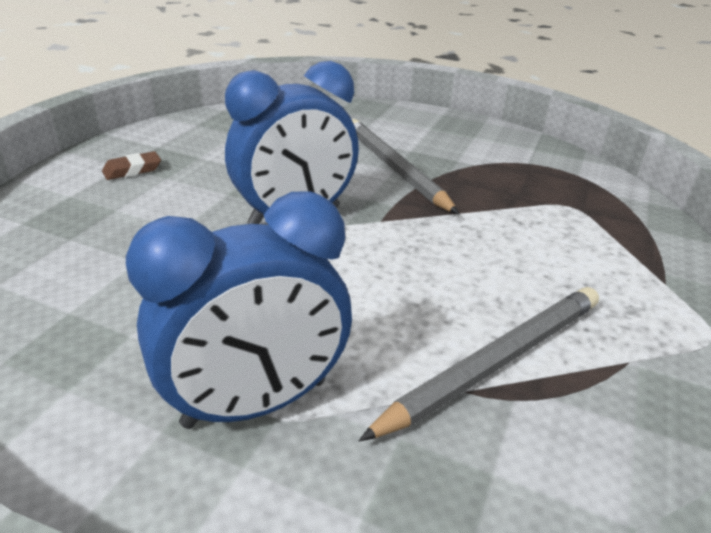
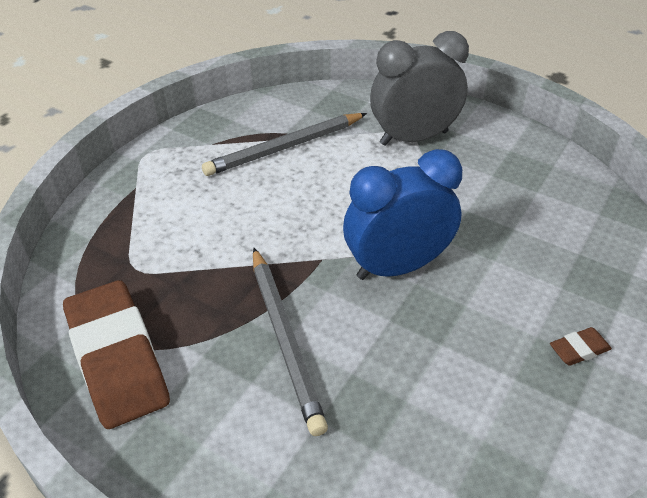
camera: 170 degrees left, 10 degrees up
(256, 403) = (414, 138): blue clock -> grey clock
(523, 156) = (117, 359): none -> brown eraser

